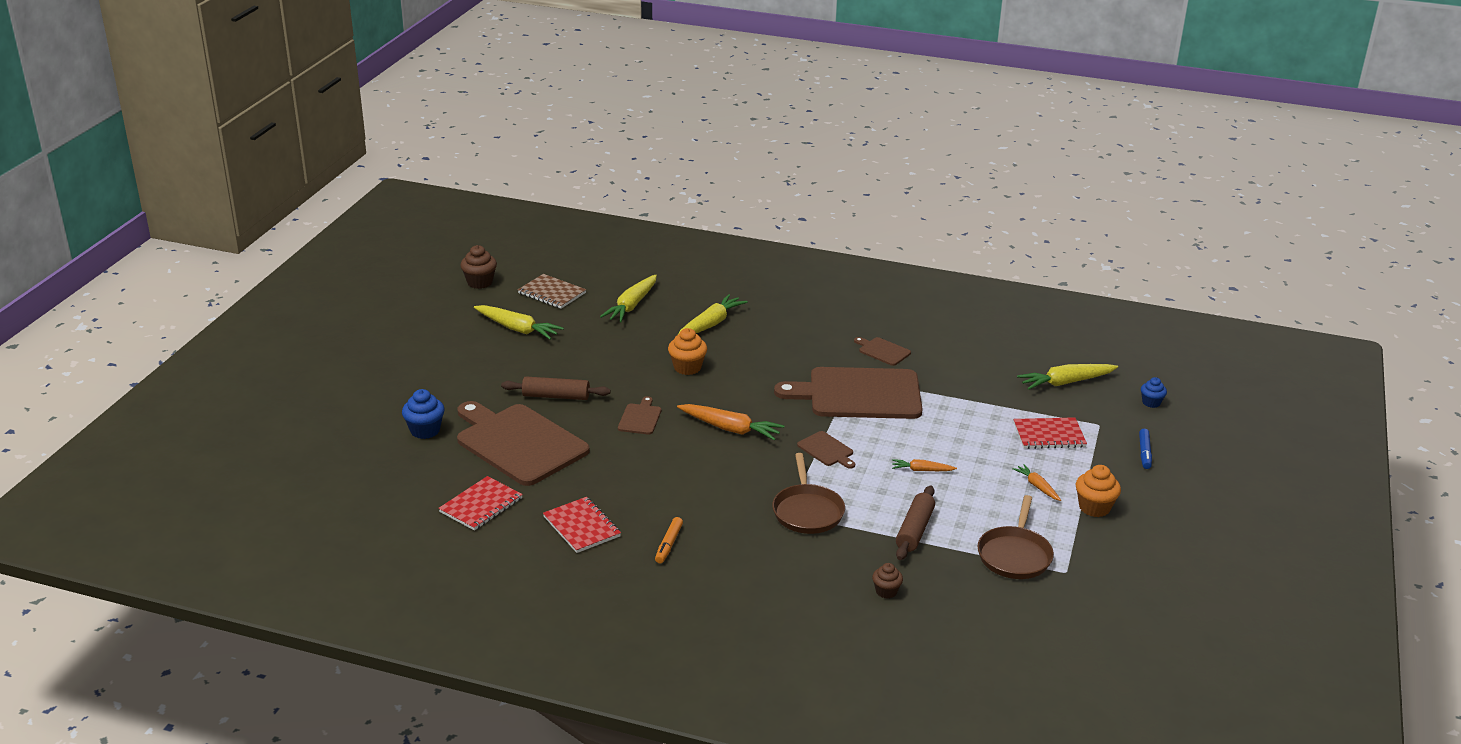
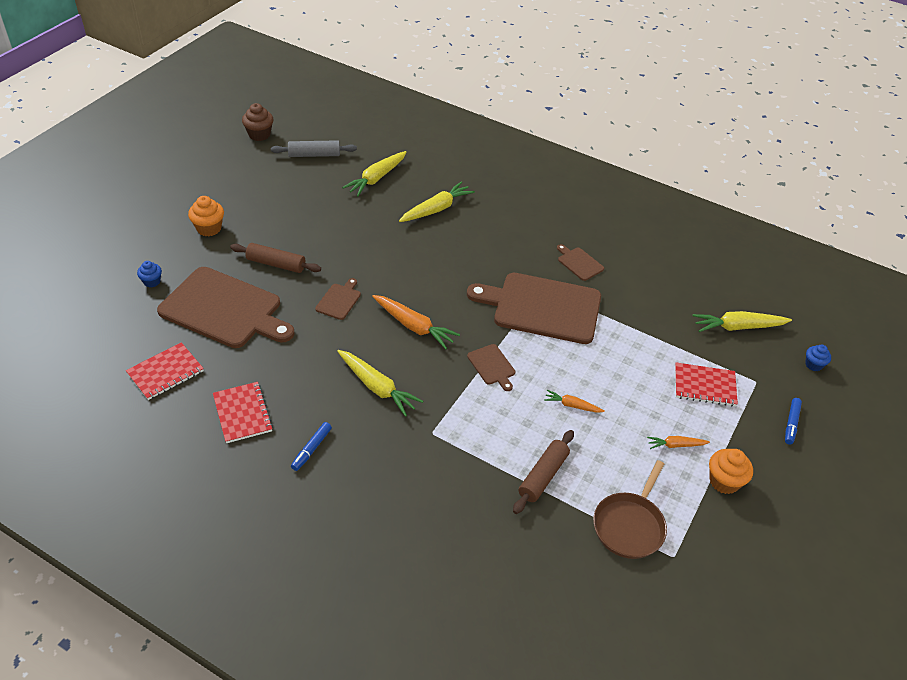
camera: 10 degrees right, 15 degrees up
(425, 430) = (152, 282): blue cupcake -> blue cupcake, size x0.64
(518, 329) = (271, 187): yellow carrot -> yellow carrot (377, 387)
(518, 443) = (224, 309): brown cutting board -> brown cutting board turned 150 degrees clockwise
(552, 293) = (314, 155): brown notebook -> grey rolling pin
(668, 544) = (311, 449): orange marker -> blue marker
(687, 367) = (400, 252): orange cupcake -> orange cupcake (209, 228)
(807, 511) = (451, 434): brown pan -> none
(886, 591) = (492, 546): brown cupcake -> none
(1037, 486) = (675, 445): orange carrot -> orange carrot turned 75 degrees counterclockwise

